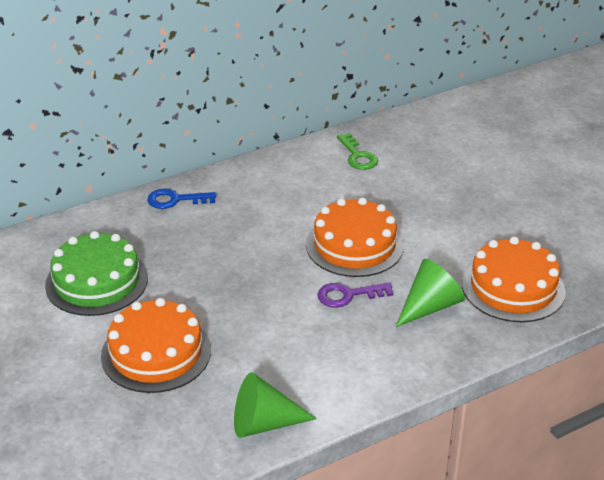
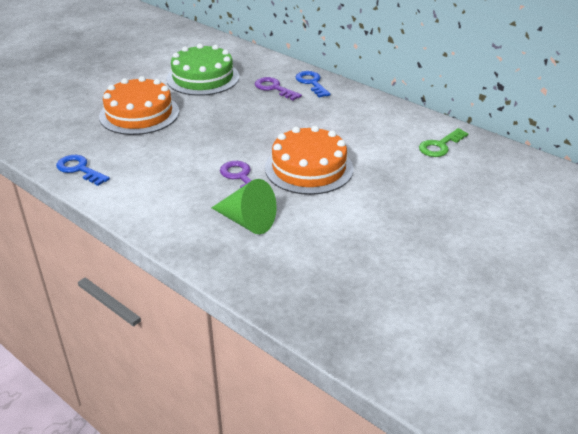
camera: 70 degrees right, 0 degrees up
(168, 230) = (274, 88): none -> purple key
(264, 423) = (79, 169): green cone -> blue key
(513, 287) = (302, 267): orange cake -> none

